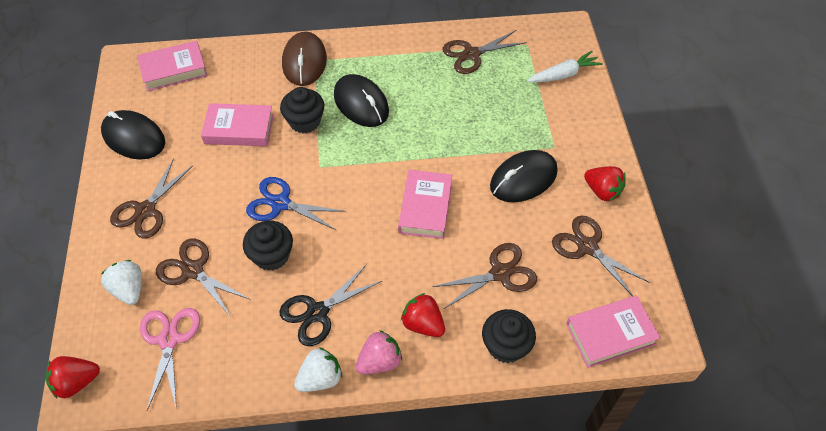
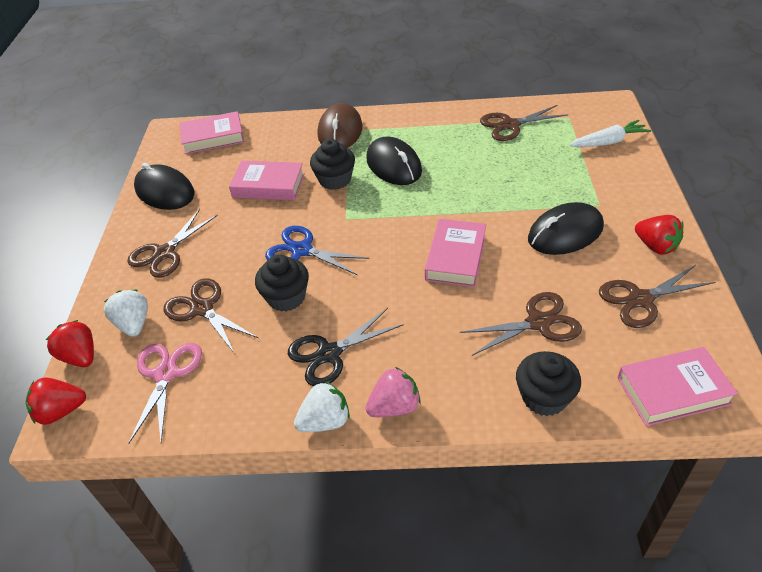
camera: 10 degrees right, 10 degrees down
(423, 324) = (447, 370): red strawberry -> red strawberry (80, 356)
(587, 247) = (640, 299): brown scissors -> brown scissors turned 75 degrees counterclockwise

